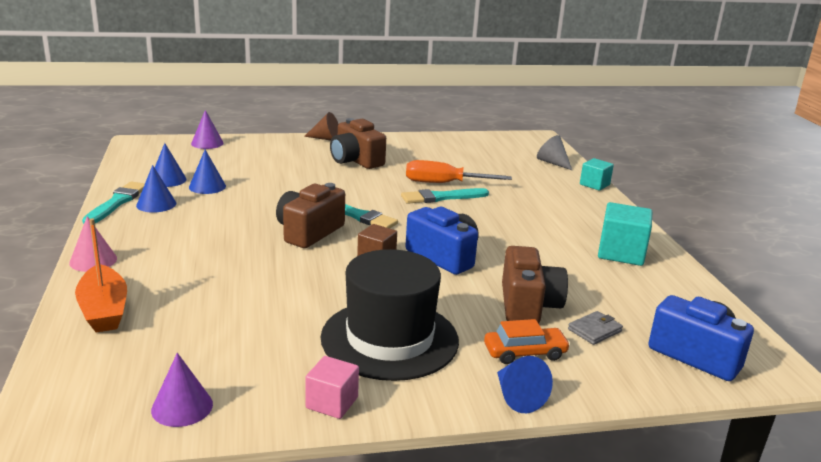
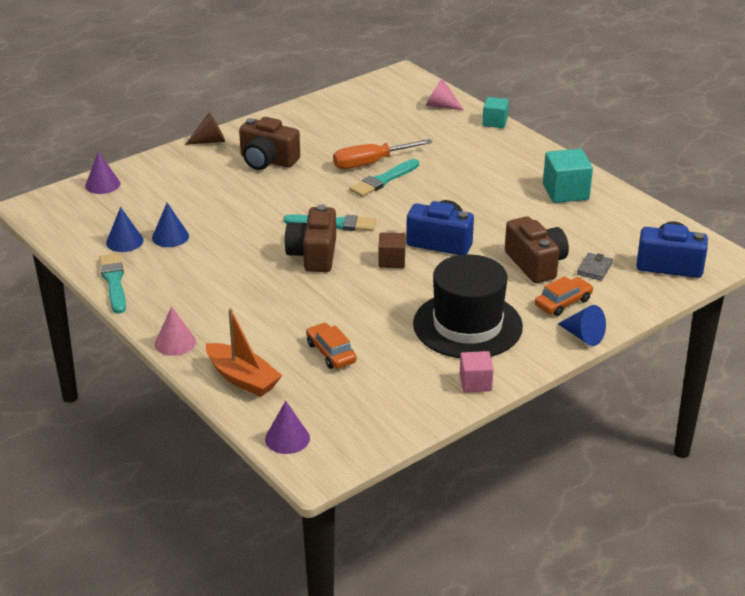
camera: 25 degrees left, 10 degrees up
(156, 204) = (151, 271): blue cone -> none
(182, 407) = (386, 421): purple cone -> purple cone (287, 438)
(217, 316) = (331, 353): none -> orange car
(552, 163) = (440, 106): grey cone -> pink cone

